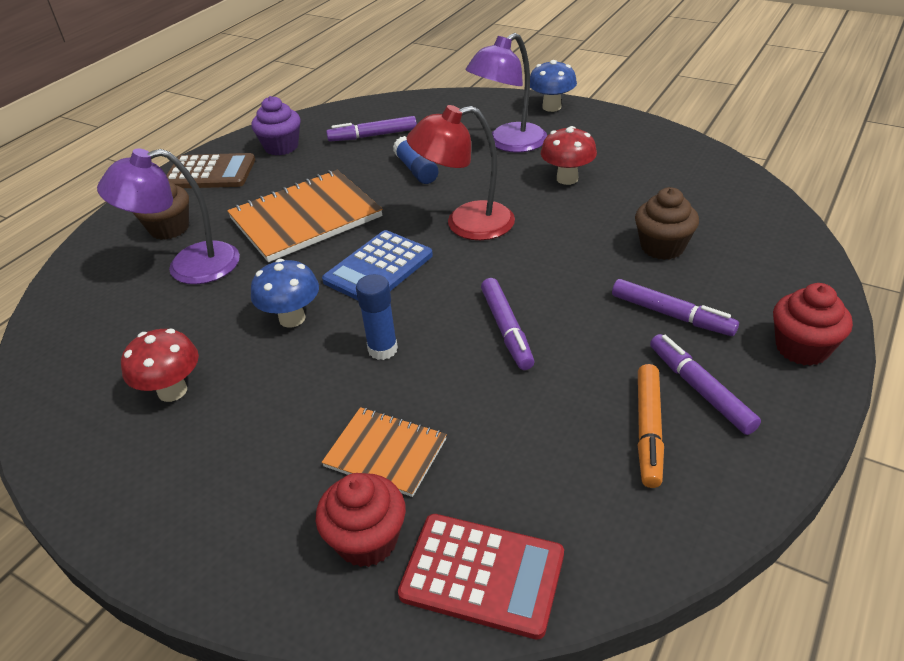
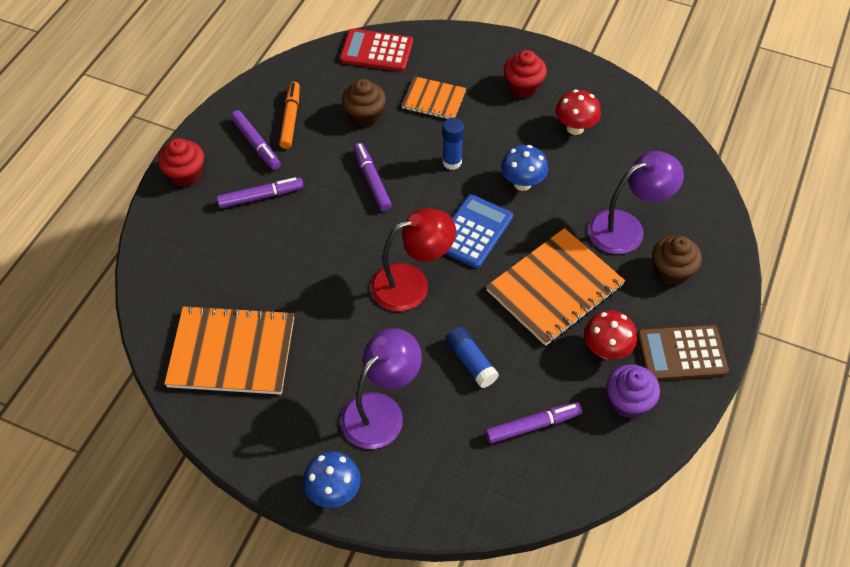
camera: 170 degrees right, 15 degrees up
(367, 540) = (432, 61): red cupcake -> red cupcake (523, 87)
(567, 179) = (323, 349): red mushroom -> red mushroom (606, 350)
(662, 247) = (253, 261): brown cupcake -> brown cupcake (365, 116)
(665, 178) = (232, 352): none -> orange notebook
(671, 315) = (261, 197): purple marker -> purple marker turned 135 degrees clockwise

